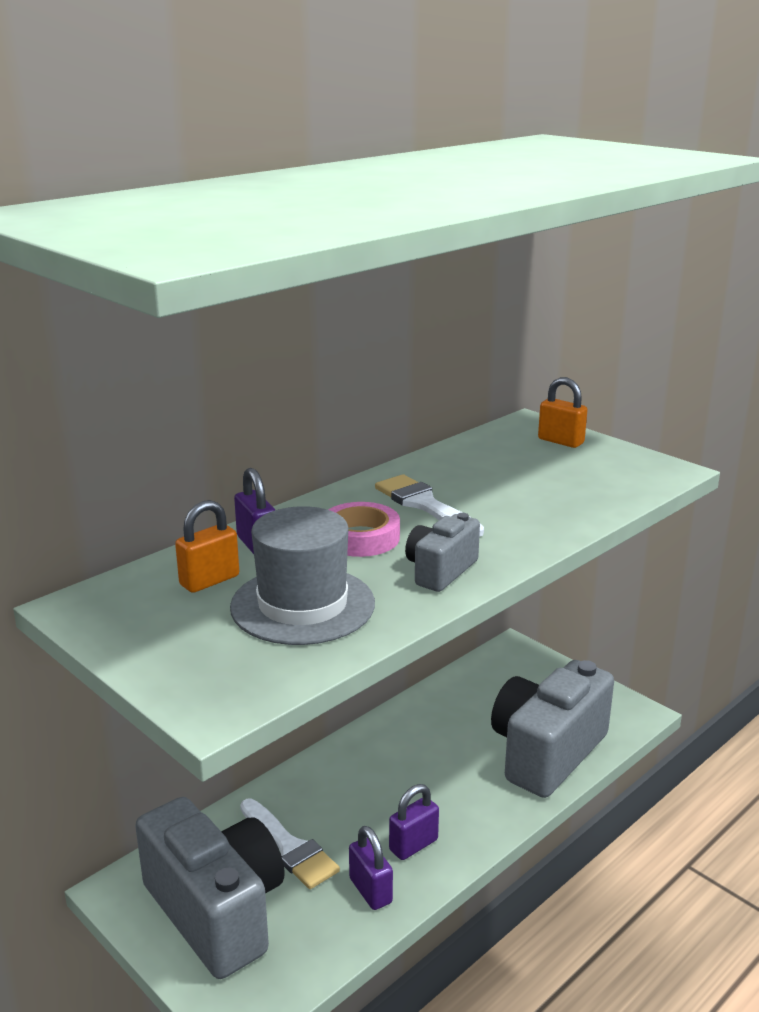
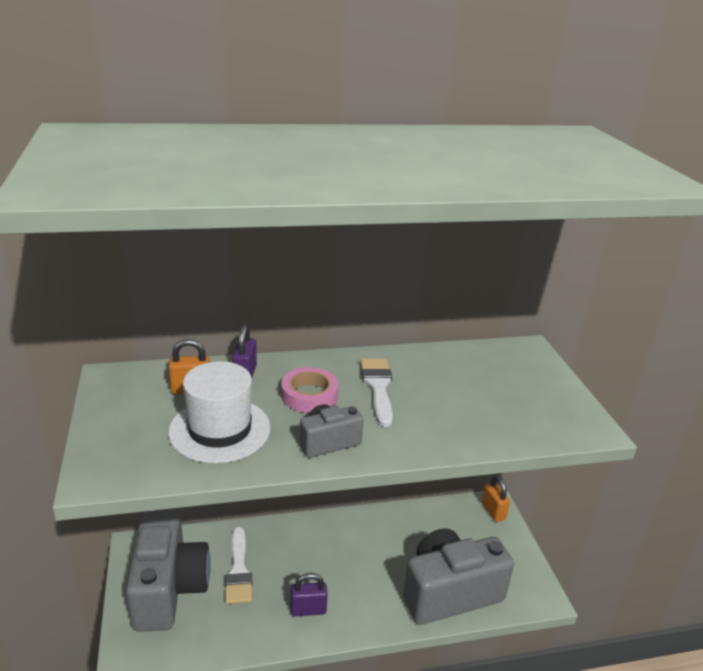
camera: 30 degrees right, 5 degrees up
(302, 605) = (220, 430): grey hat -> white hat
(370, 891) = (258, 625): purple padlock -> none
(560, 441) = (535, 372): orange padlock -> orange padlock (493, 511)

